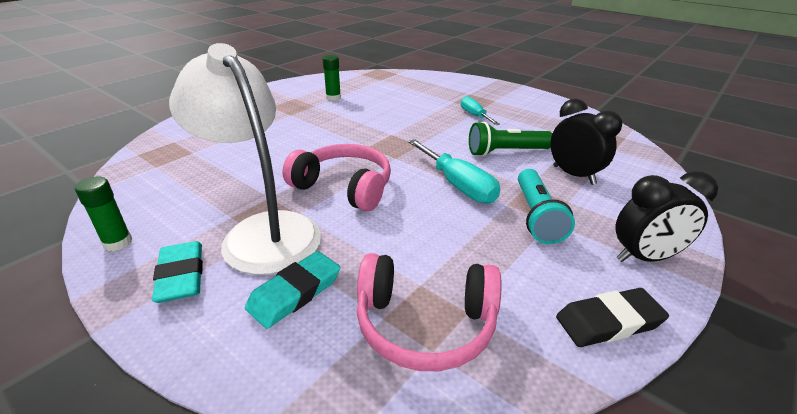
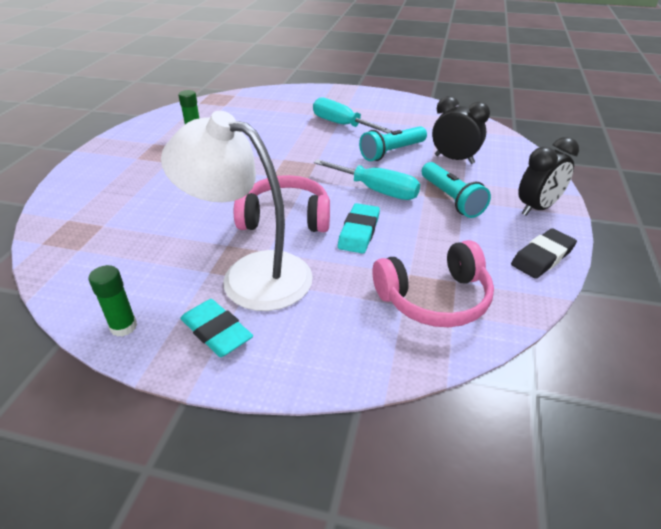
camera: 25 degrees left, 5 degrees up
(295, 293) = (324, 311): turquoise eraser -> turquoise eraser (359, 232)
(474, 115) = (341, 124): turquoise screwdriver -> turquoise screwdriver, size x1.58
(506, 152) = (391, 152): green flashlight -> turquoise flashlight

